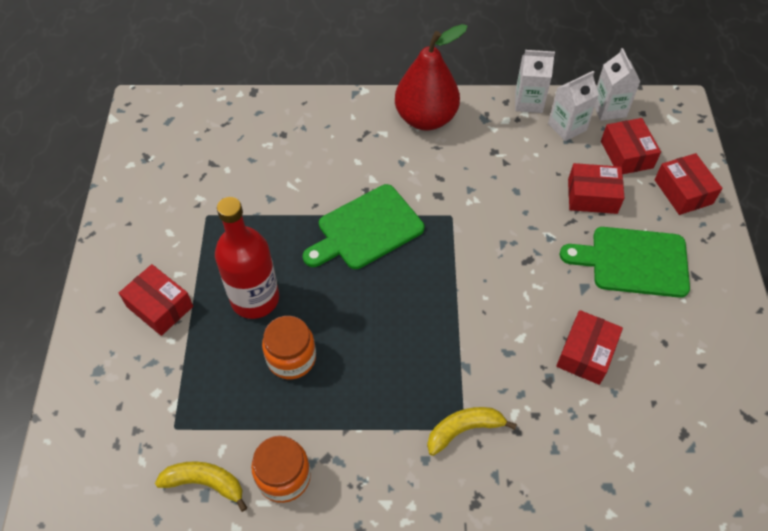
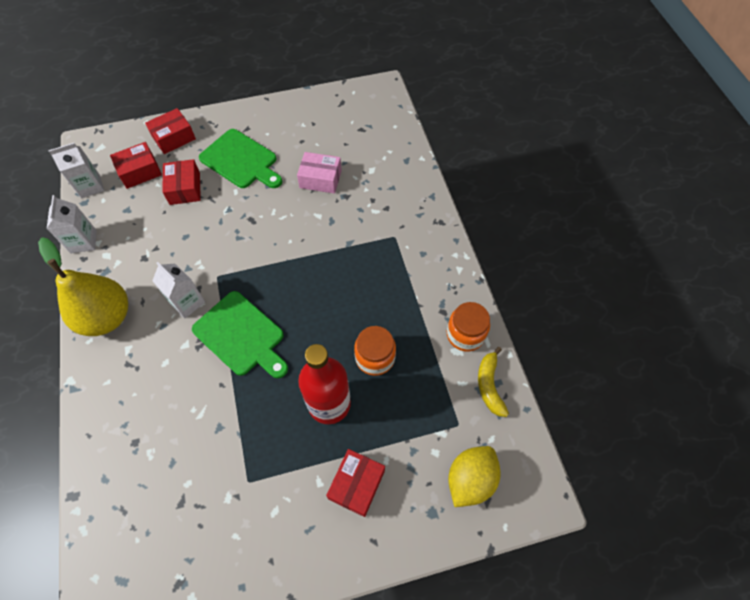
camera: 105 degrees left, 5 degrees up
(111, 420) = (470, 479): none -> yellow lemon
(425, 118) = (107, 317): red pear -> yellow pear
(464, 430) = (395, 236): yellow banana -> none
(567, 127) = (112, 211): white carton -> white carton (187, 302)
(586, 353) = (320, 179): red box -> pink box
(633, 261) = (241, 160): green cutting board -> green cutting board turned 45 degrees counterclockwise

